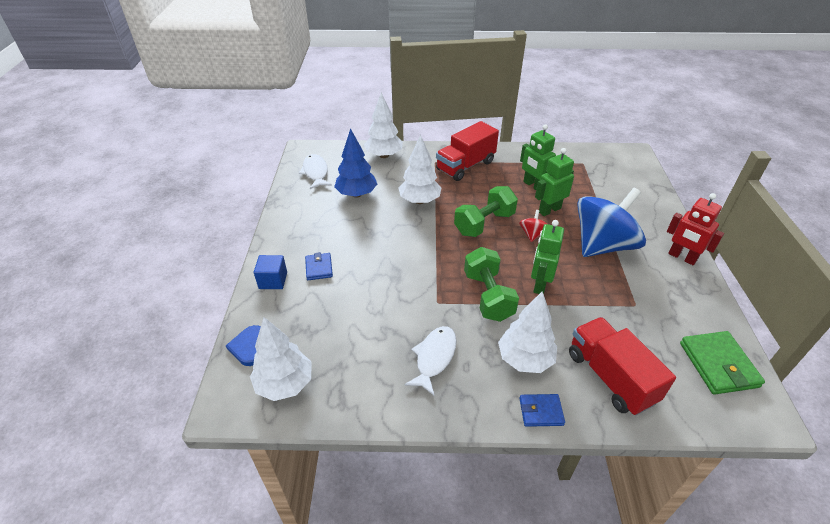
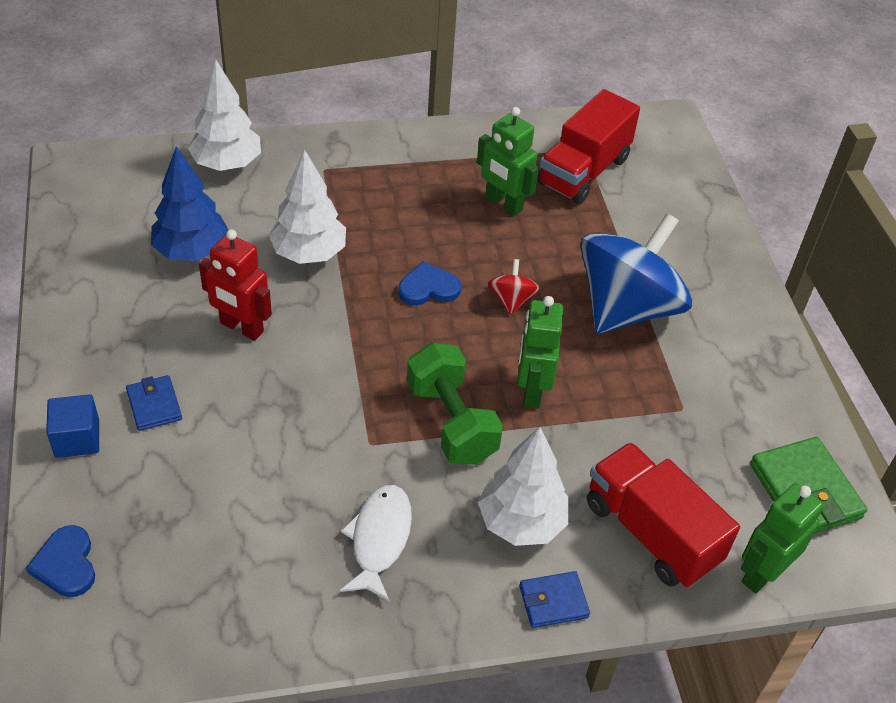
camera: 15 degrees left, 5 degrees up
(285, 384) = (143, 618): white tree -> none
(315, 172) = (104, 212): white fish -> none
(465, 166) = (380, 173): red truck -> red truck (583, 171)
(484, 223) = (428, 288): green dumbbell -> blue heart
(549, 210) = (535, 250): green robot -> green robot (762, 573)
(682, 257) = (750, 316): red robot -> red robot (241, 327)

